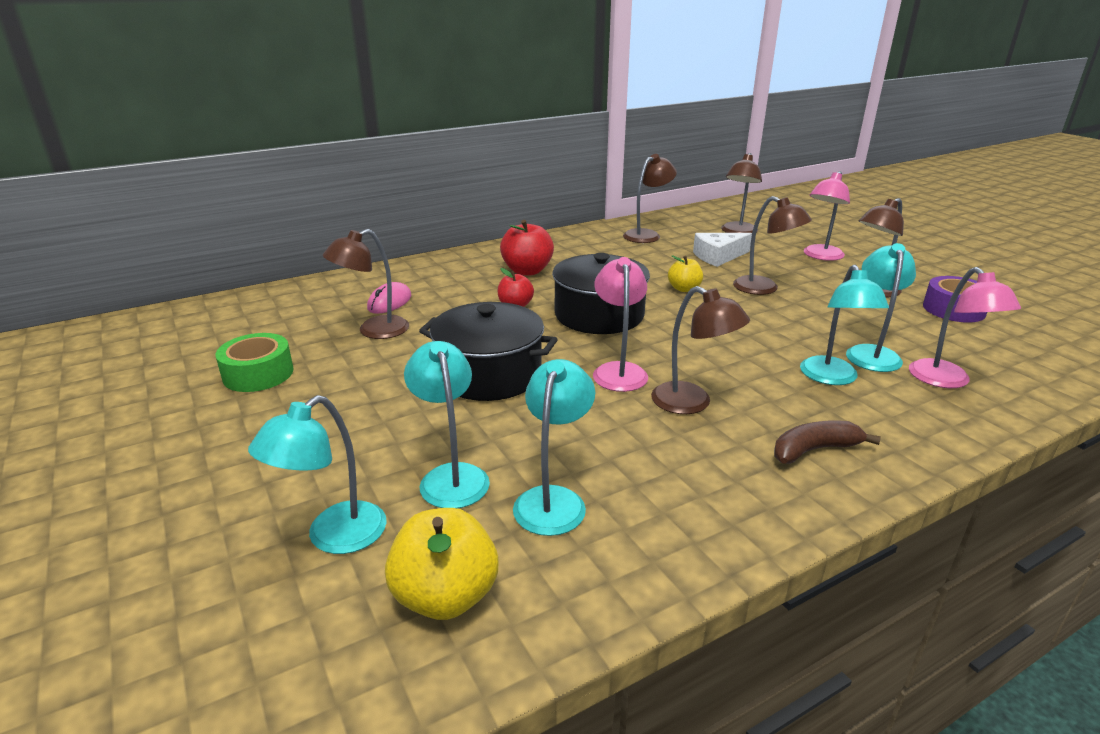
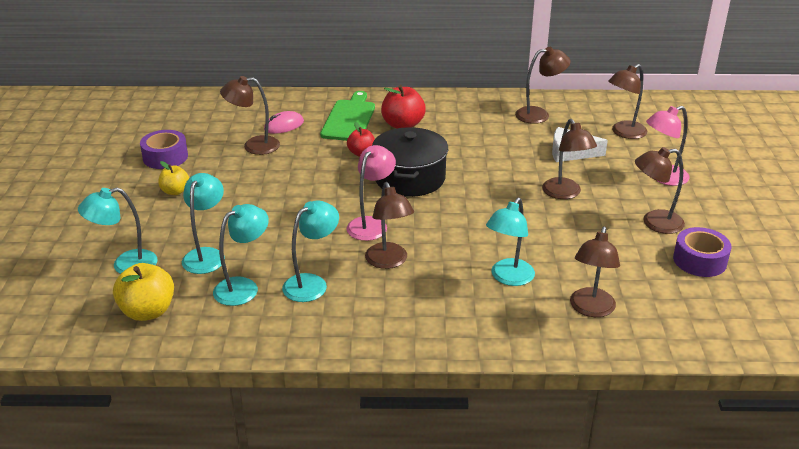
camera: 30 degrees right, 5 degrees up
(258, 374) = (165, 157): green tape -> purple tape
(461, 279) = (349, 119): none -> green cutting board
(489, 374) = (290, 200): black pot -> none
(684, 289) = (500, 175): yellow apple -> yellow apple (175, 191)
(814, 450) = (424, 317): brown banana -> none
(871, 353) = (567, 271): turquoise lamp -> turquoise lamp (312, 283)
(946, 381) = (590, 309): pink lamp -> brown lamp

